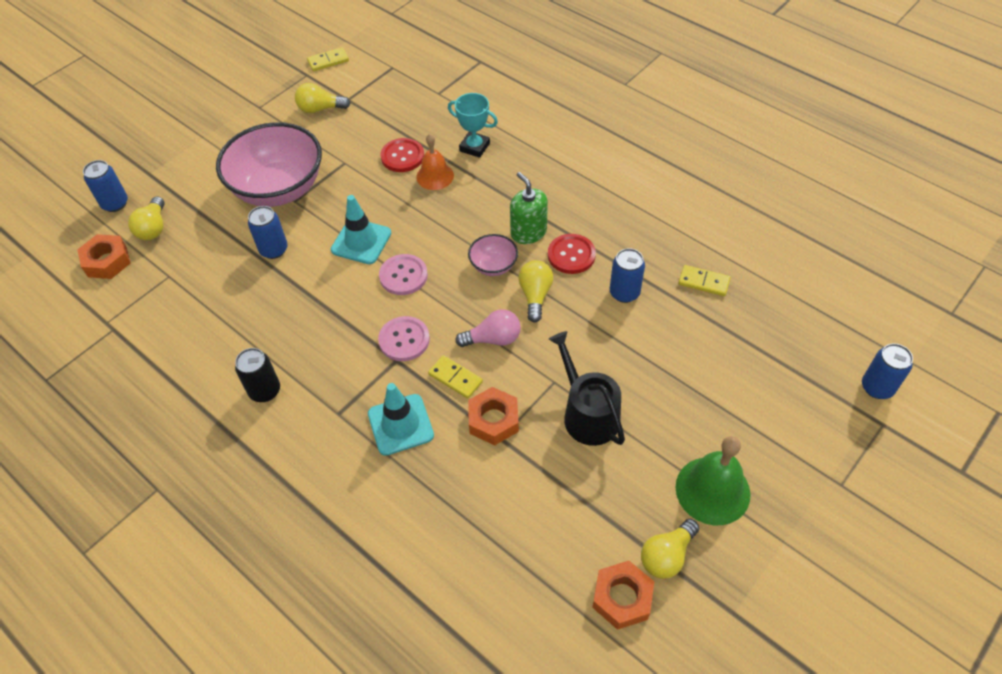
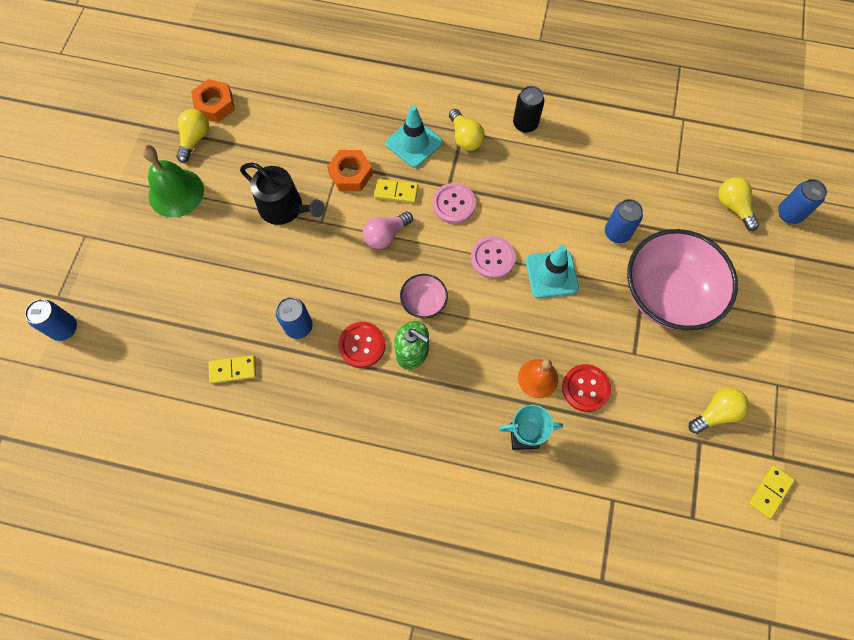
camera: 150 degrees right, 15 degrees up
(107, 261) = (736, 162): orange nut -> none
(535, 295) = (372, 289): yellow light bulb -> yellow light bulb (465, 138)

